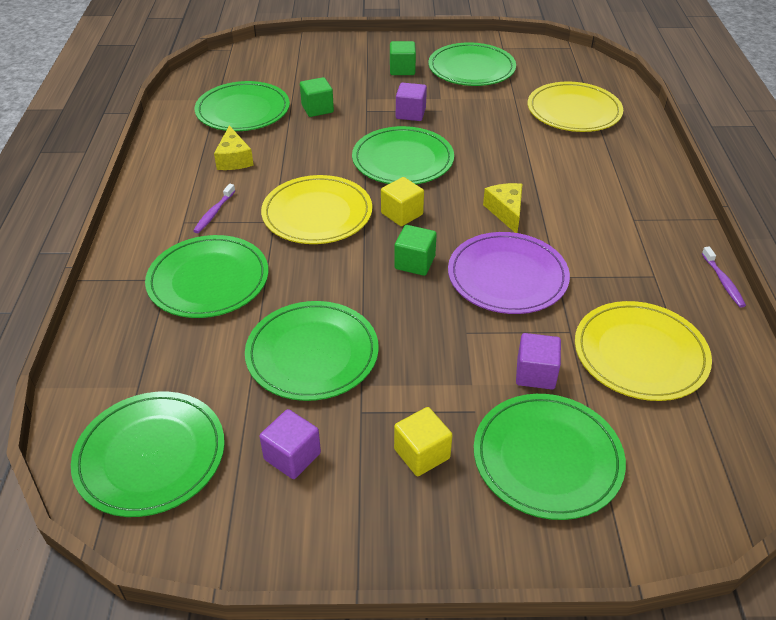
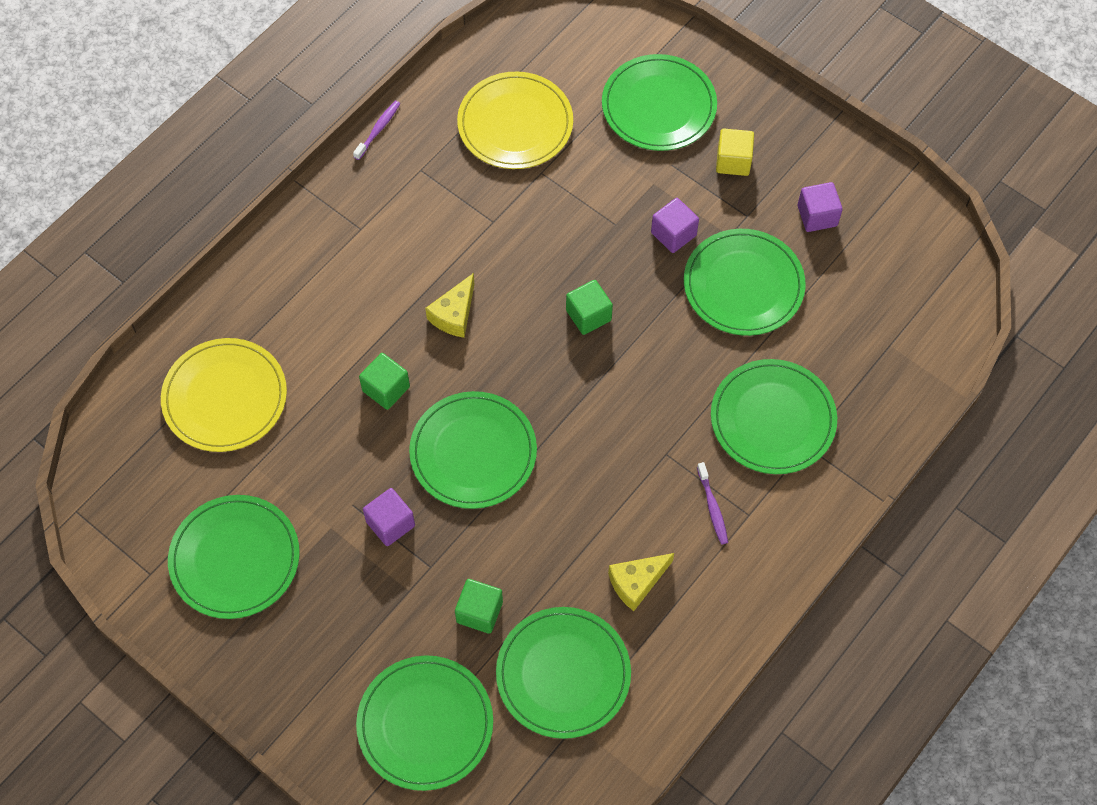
camera: 140 degrees left, 20 degrees up
(150, 456) = (910, 280): green plate -> green plate (425, 724)
(214, 213) = (712, 507): purple toothbrush -> purple toothbrush turned 105 degrees clockwise
(234, 159) = (636, 582): yellow cheese -> yellow cheese turned 150 degrees counterclockwise
(317, 213) = (619, 435): yellow plate -> none
(402, 69) = (313, 620): green cube -> green cube (386, 389)
(402, 214) = (545, 379): yellow cube -> none
(507, 276) = (531, 249): purple plate -> none
(535, 374) = (602, 160): purple cube -> purple cube (673, 234)

